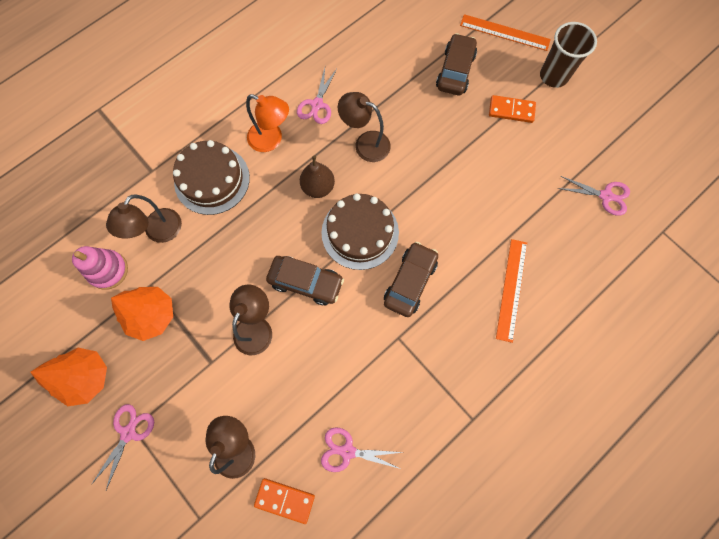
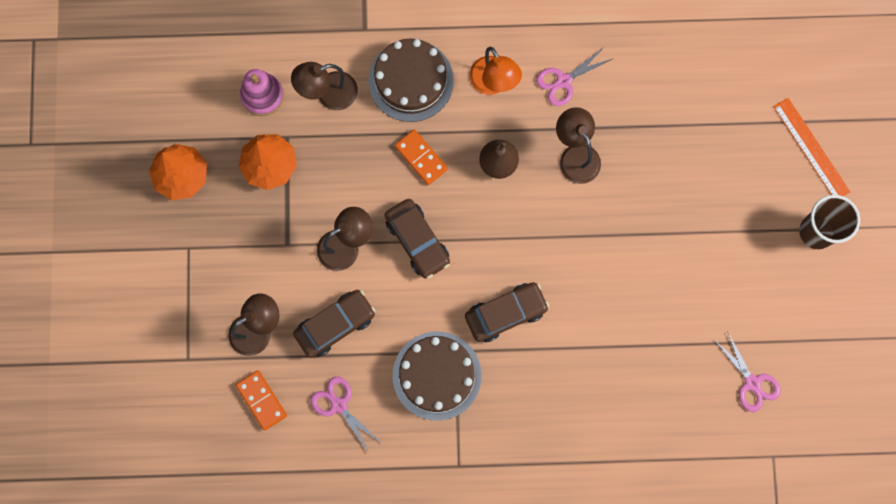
camera: 40 degrees right, 5 degrees up
(128, 432) = (182, 248): pink scissors -> none
(360, 232) = (500, 234): brown cake -> brown cake (437, 375)
(455, 71) = (724, 150): brown car -> brown car (335, 325)
(511, 110) = (742, 232): orange domino -> orange domino (421, 158)
(511, 289) = (587, 392): orange ruler -> none

